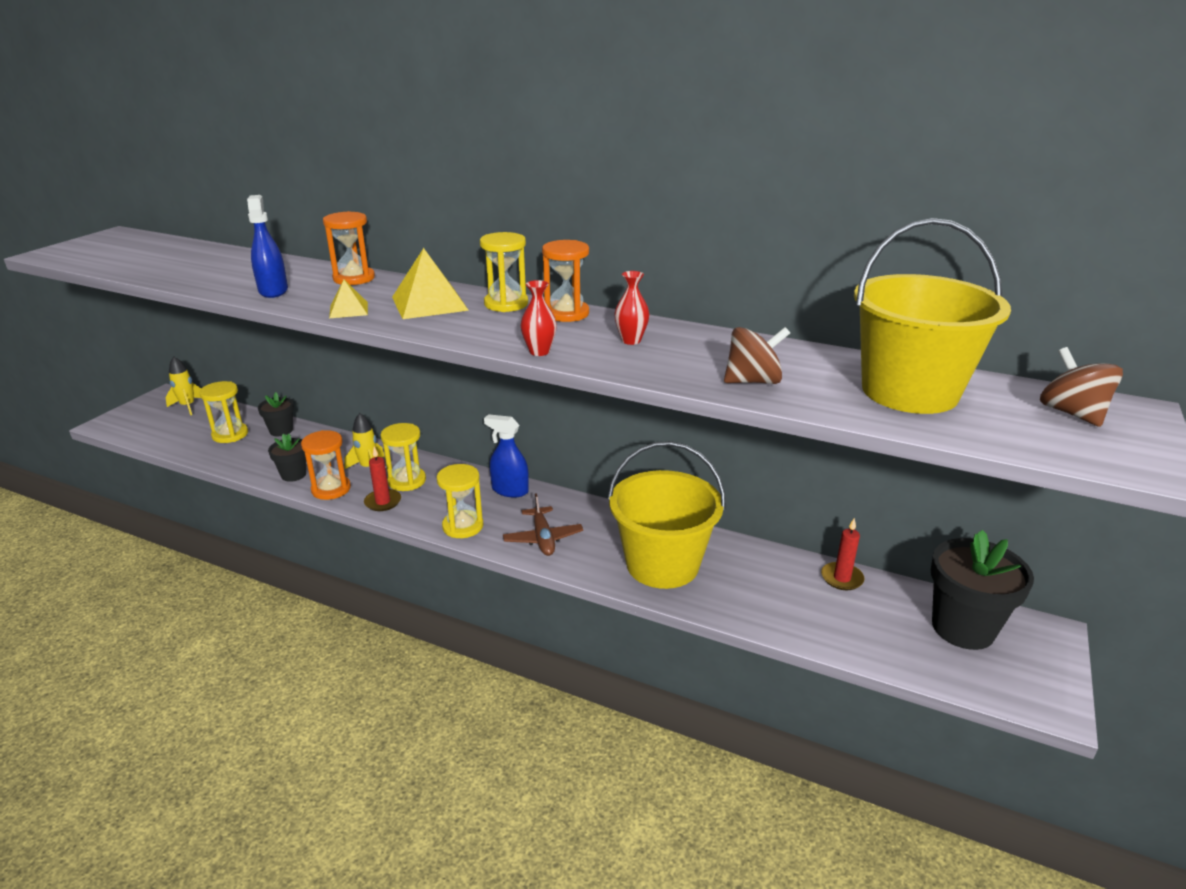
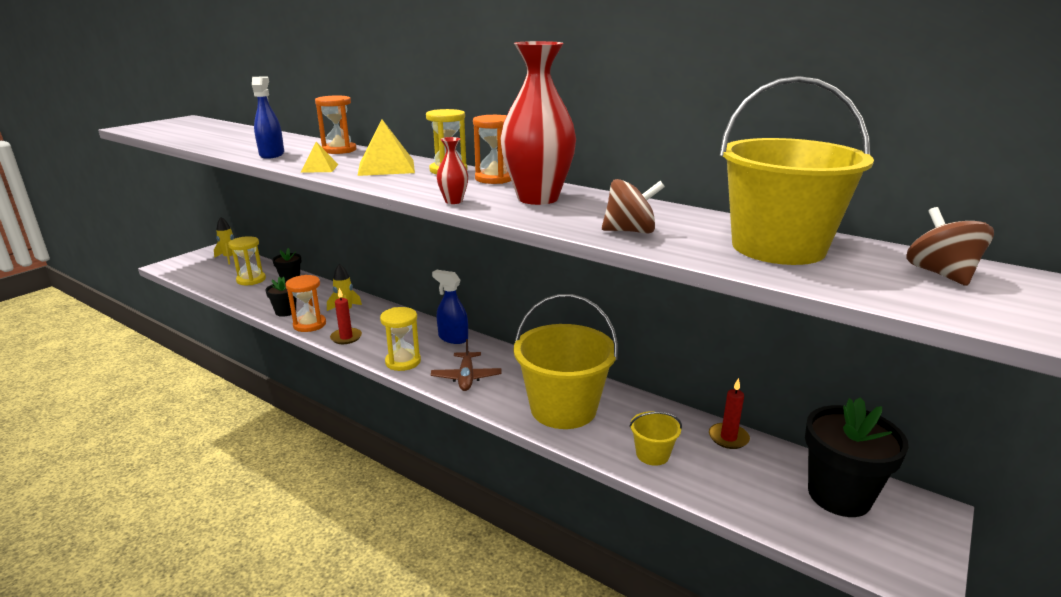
camera: 10 degrees right, 5 degrees down
(407, 481) = (372, 324): yellow hourglass -> none
(631, 340) = (537, 198): red vase -> red vase, size x2.37
(771, 606) = (652, 454): none -> yellow bucket

